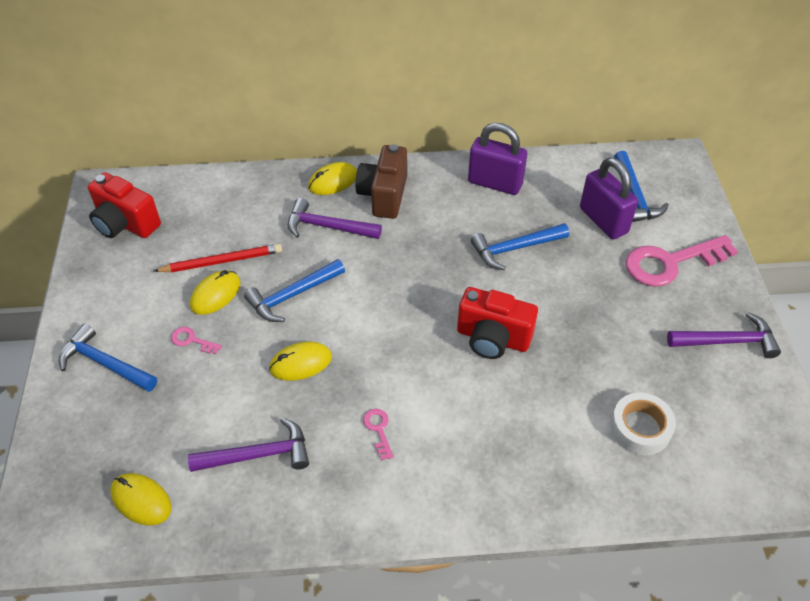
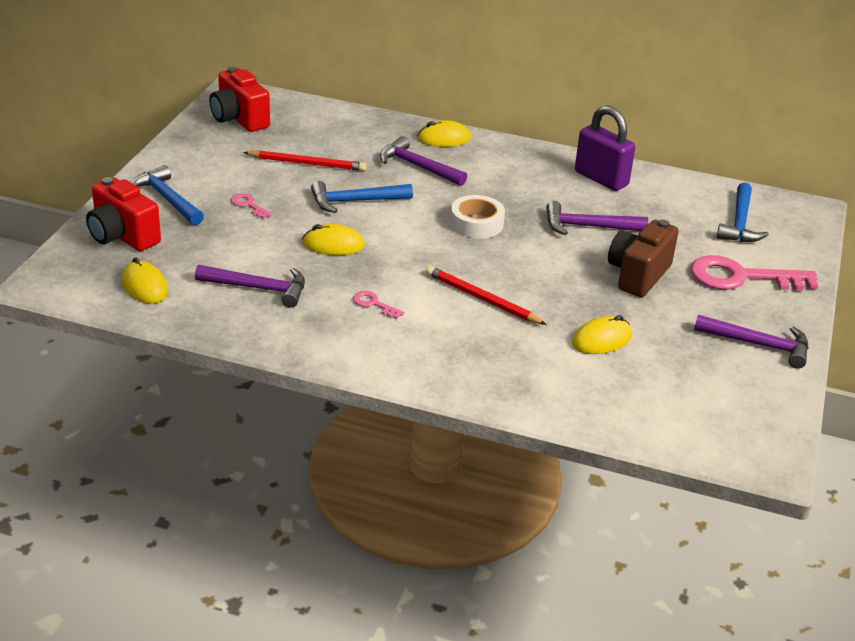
camera: 20 degrees right, 15 degrees down
(215, 294) = (288, 183): yellow mouse -> yellow mouse (601, 340)
(378, 429) = (373, 304): pink key -> pink key turned 60 degrees counterclockwise
(384, 195) = (485, 160): brown camera -> brown camera (638, 275)
(472, 381) = (482, 299): none -> red pencil
(492, 338) = (521, 278): red camera -> red camera (122, 236)
(515, 248) = (588, 226): blue hammer -> purple hammer
(603, 220) = (693, 231): purple padlock -> none
(640, 428) = (622, 374): white tape -> white tape (476, 223)

